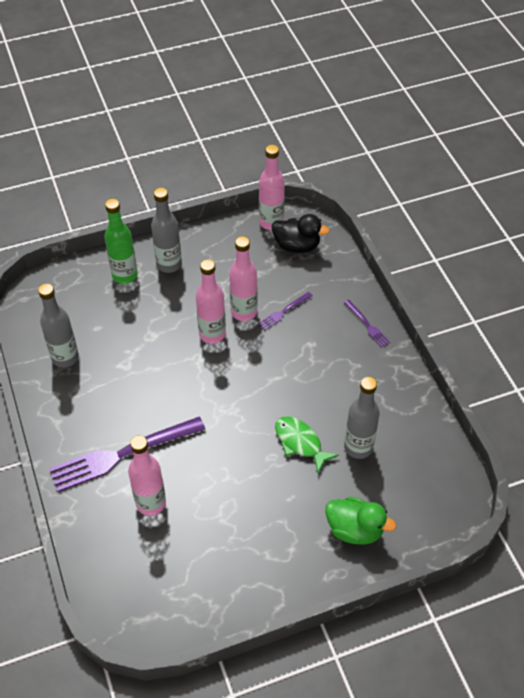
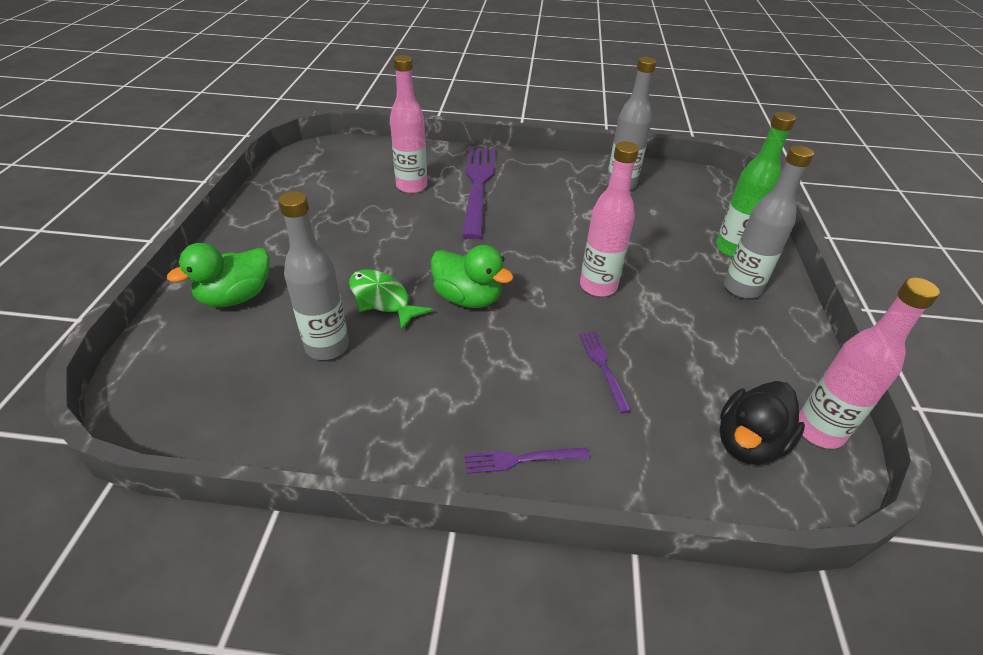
camera: 115 degrees right, 10 degrees down
(244, 312) = (622, 326): pink bottle -> none
(268, 397) = (468, 298): none -> green duck
(300, 442) = (382, 299): green fish -> green fish turned 120 degrees counterclockwise

